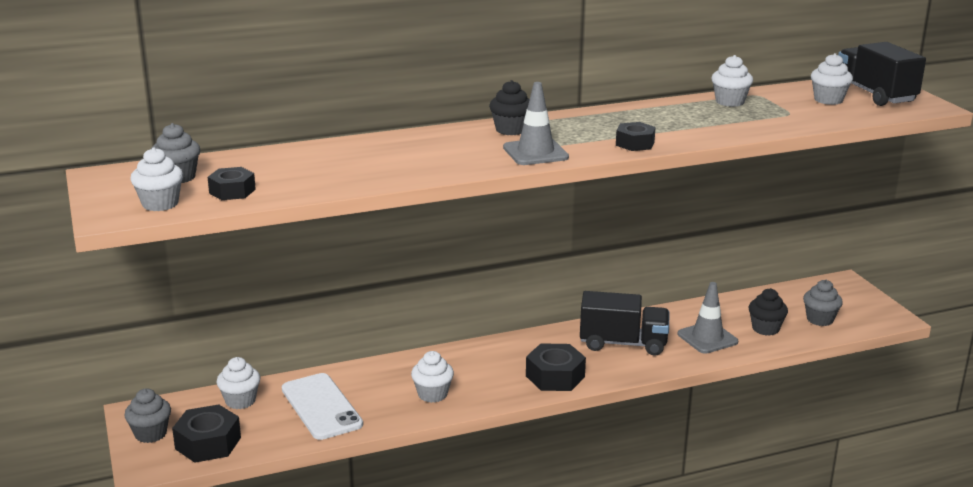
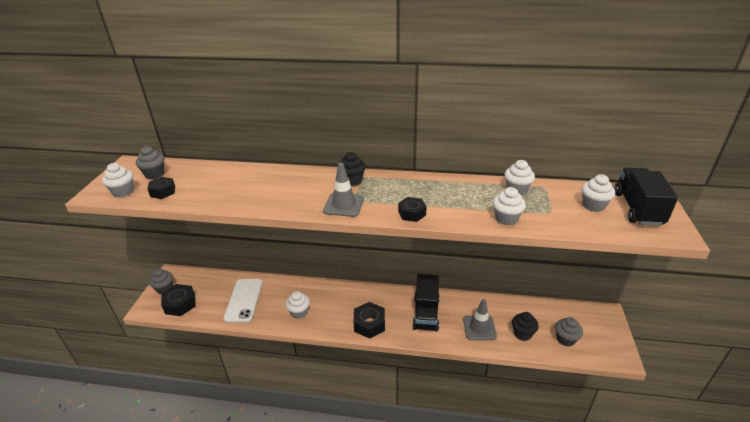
camera: 30 degrees right, 10 degrees up
(240, 401) = (215, 282): white cupcake -> white cupcake (506, 219)
(623, 343) = (426, 313): black truck -> black truck turned 60 degrees clockwise

